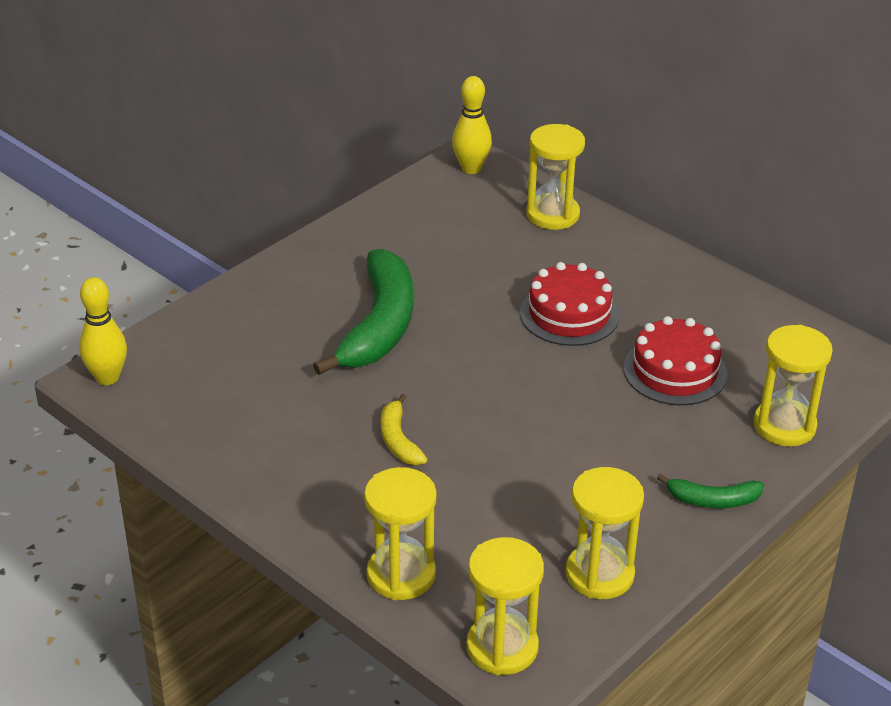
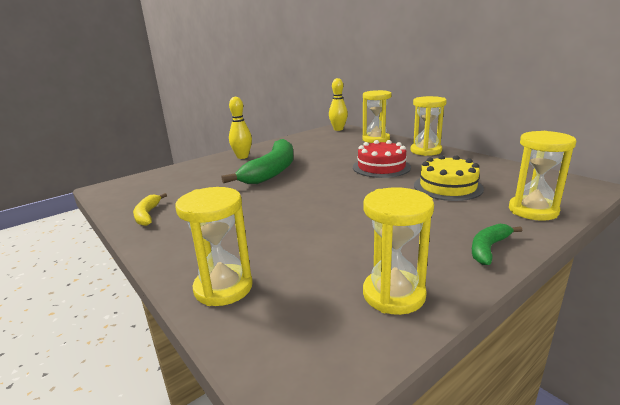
camera: 10 degrees right, 15 degrees down
(107, 378) = (111, 188): yellow bowling pin -> yellow bowling pin (242, 157)
(398, 440) = (260, 213): yellow banana -> yellow banana (147, 215)
(502, 647) = (290, 353): yellow hourglass -> yellow hourglass (426, 151)
(675, 371) = (447, 187): red cake -> yellow cake
(713, 500) = (488, 248): green banana -> green banana turned 120 degrees clockwise

